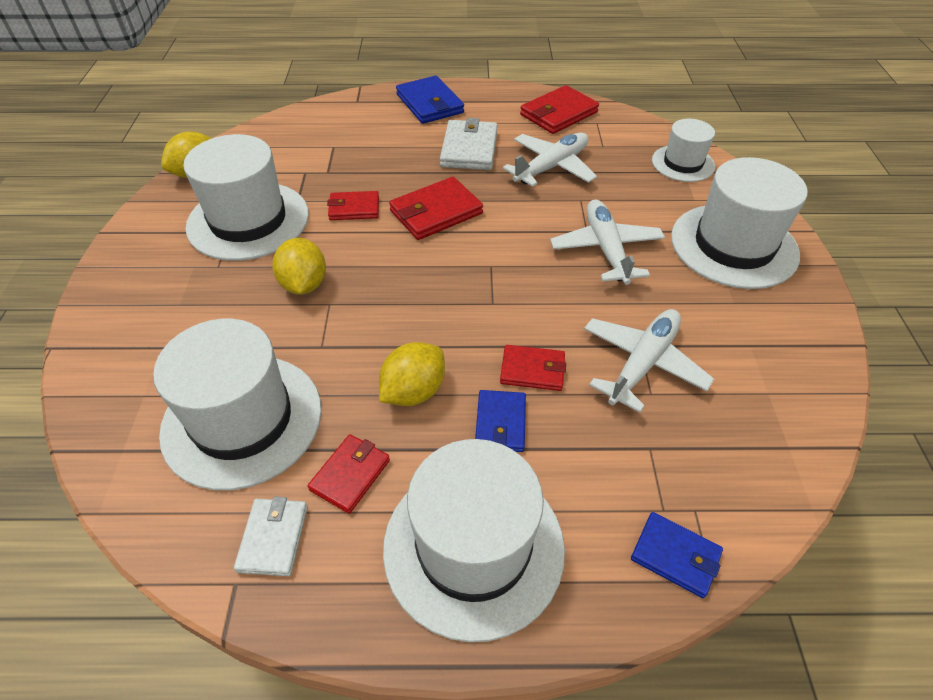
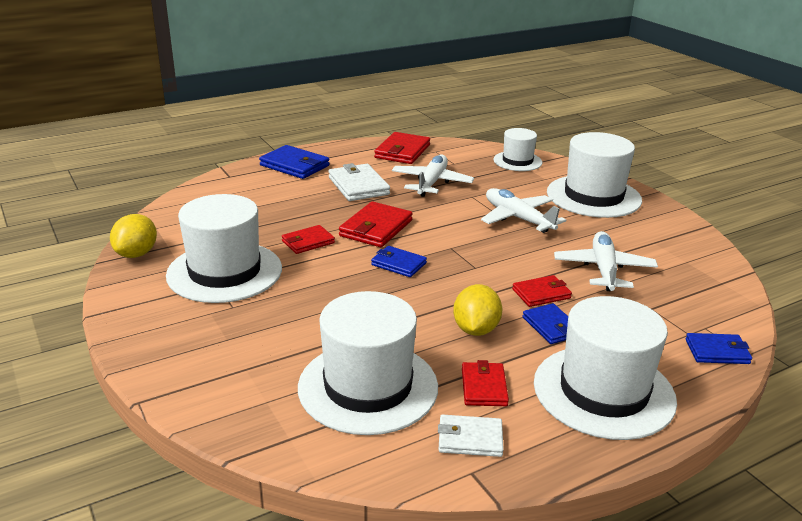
camera: 30 degrees left, 20 degrees down
(273, 538) = (470, 439): white wallet -> white wallet turned 60 degrees counterclockwise
(304, 284) = (322, 297): yellow lemon -> none
(415, 269) = (398, 264): none -> blue wallet

